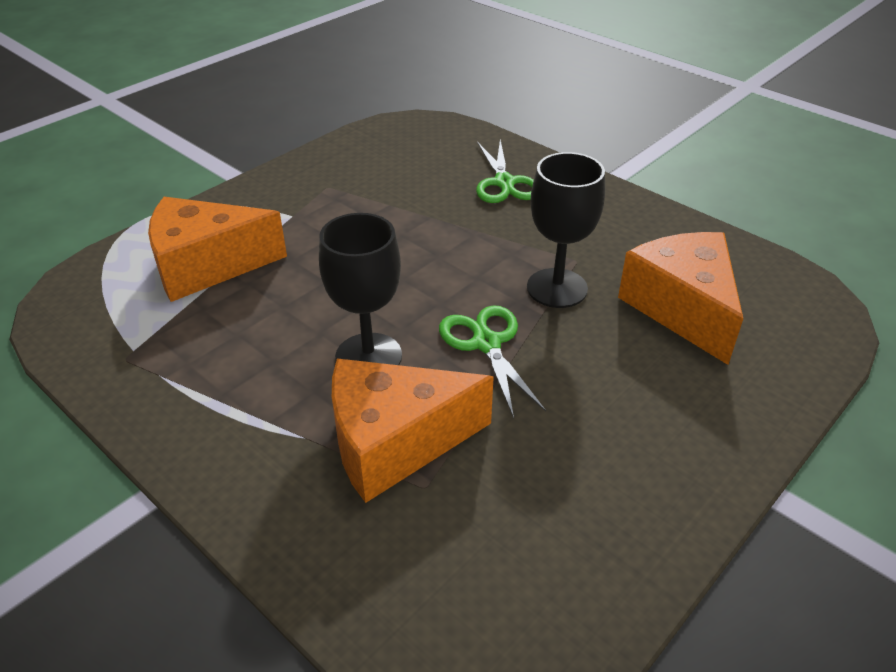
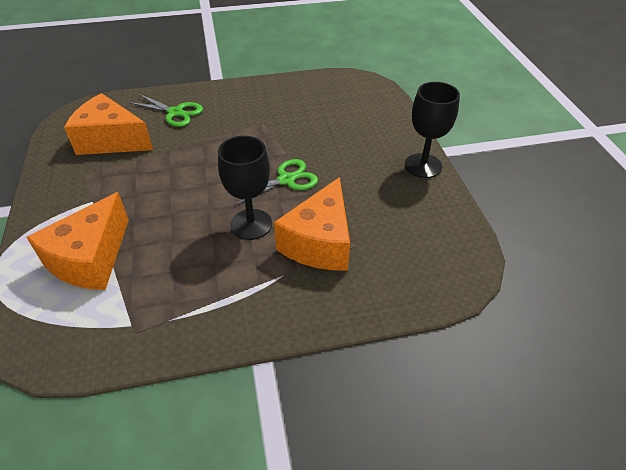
camera: 55 degrees left, 5 degrees up
(486, 343) = (286, 180): green scissors -> green scissors turned 135 degrees clockwise
(557, 288) = (274, 139): black goblet -> black goblet (423, 166)
(682, 308) = (328, 113): orange cheese -> orange cheese (111, 140)

